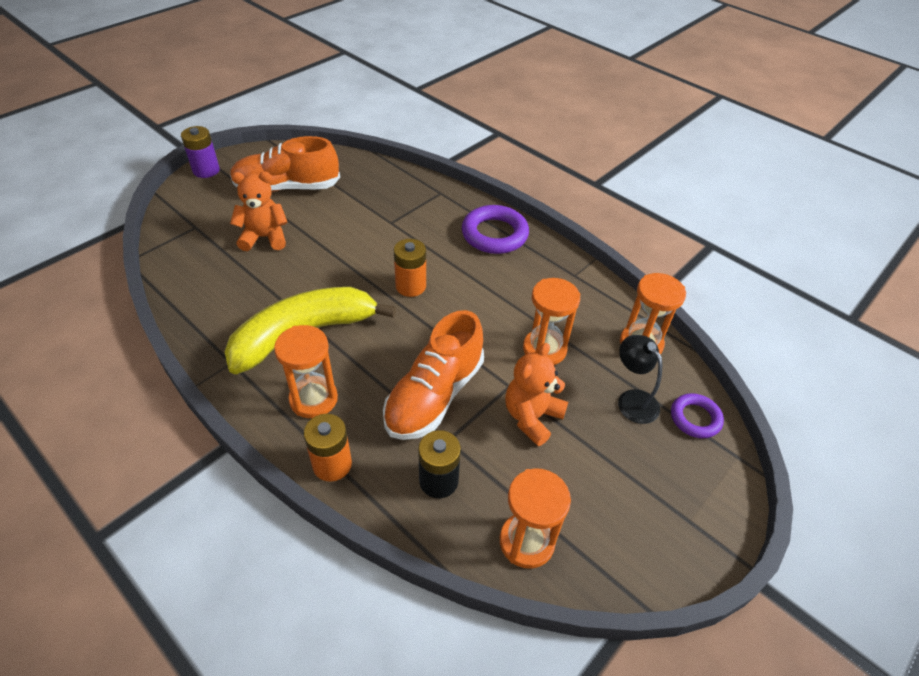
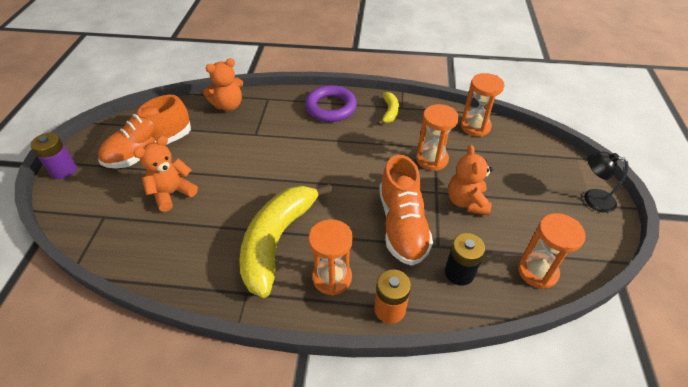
camera: 35 degrees left, 0 degrees up
(396, 181) = (228, 105): none -> orange teddy bear
(411, 286) = (314, 168): orange battery -> none
(555, 272) = (389, 112): none -> yellow banana
(632, 399) = (503, 159): black lamp -> black lamp (592, 198)
(695, 418) = (540, 150): purple ring -> none

